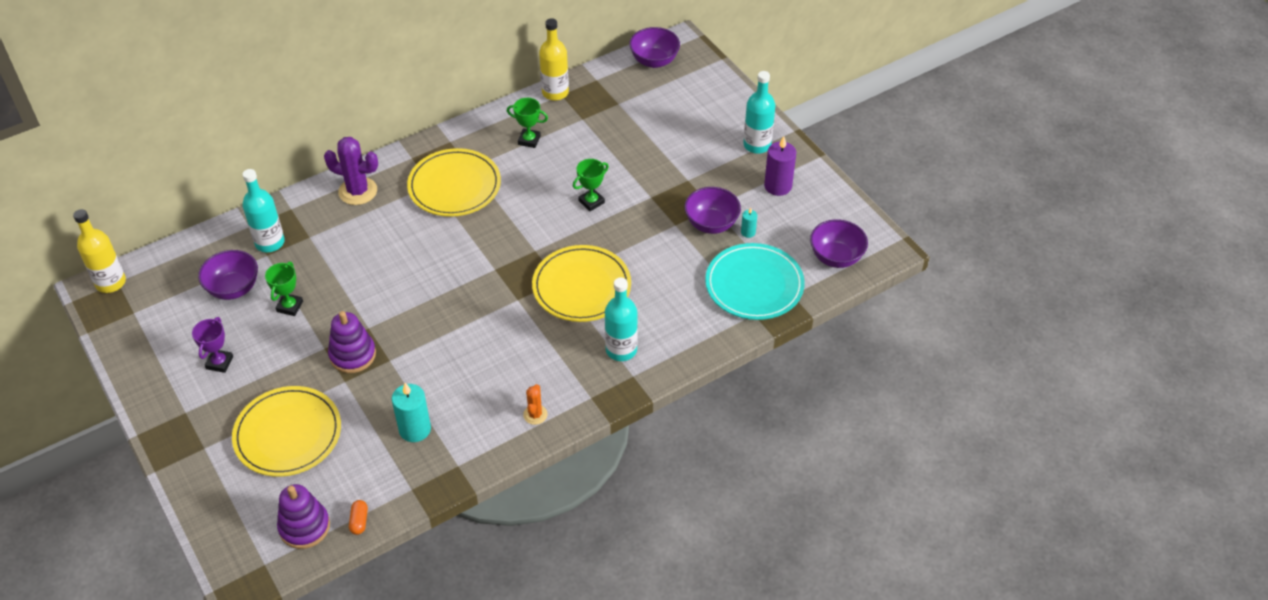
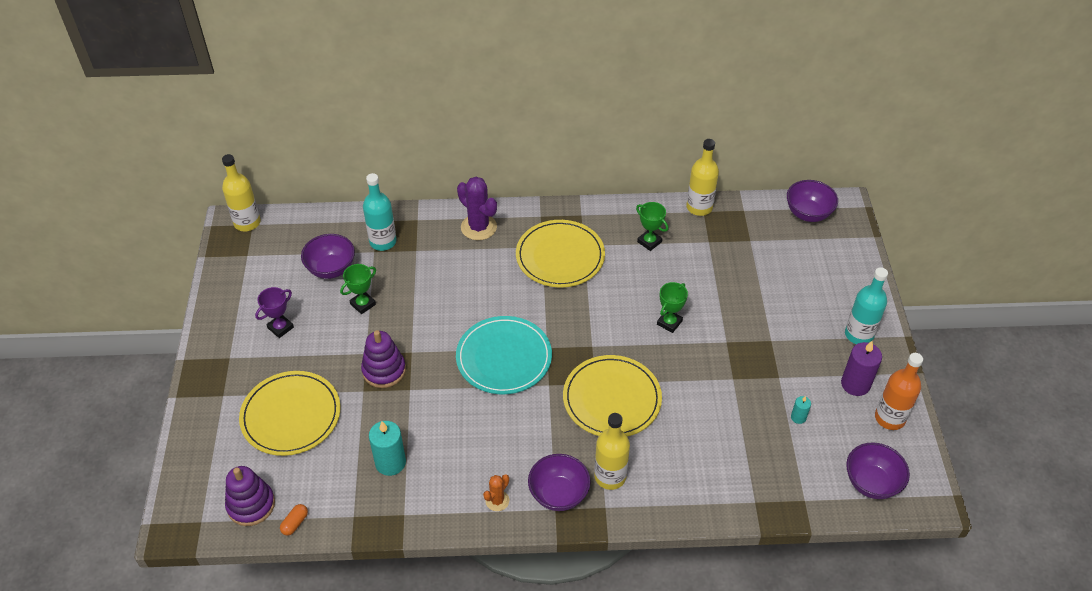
camera: 30 degrees right, 0 degrees up
(591, 202) = (669, 323): green trophy -> green trophy turned 45 degrees counterclockwise
(621, 350) = (610, 476): turquoise bottle -> yellow bottle
(711, 224) = (767, 393): purple bowl -> purple bowl (559, 494)
(754, 284) = (773, 472): turquoise plate -> turquoise plate (504, 357)
(820, 201) = (889, 418): none -> orange bottle

